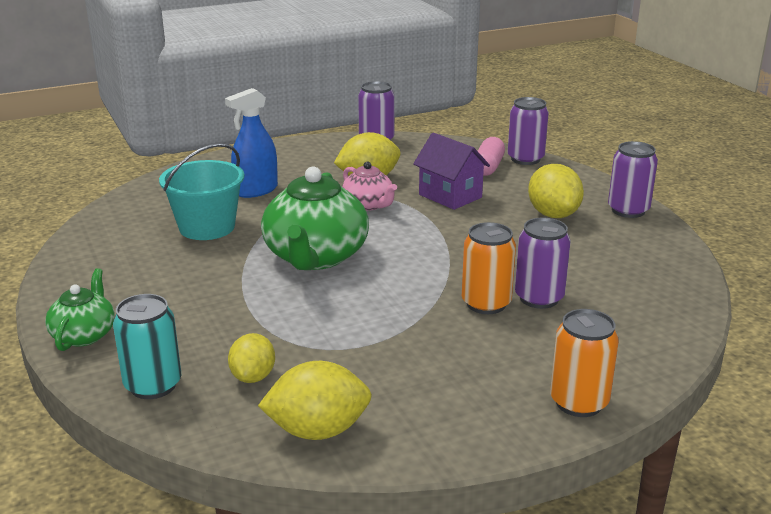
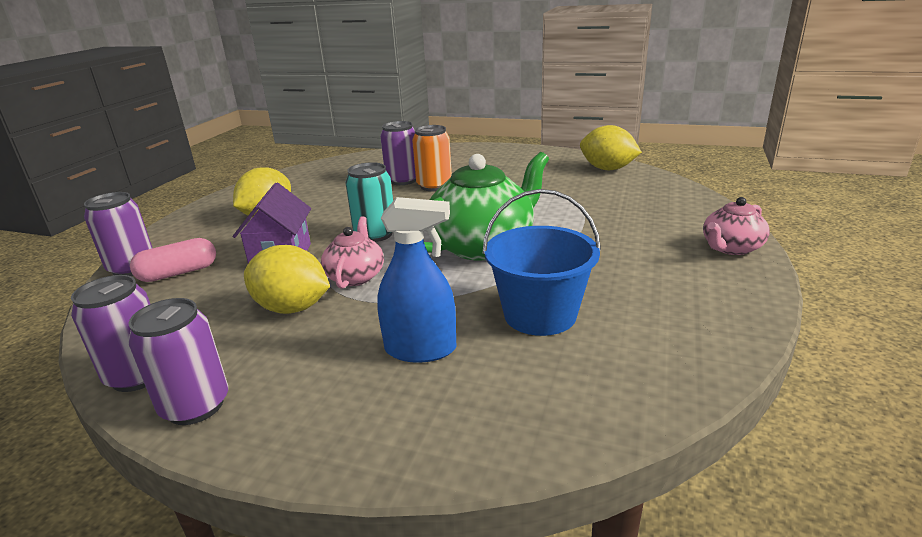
camera: 135 degrees left, 0 degrees up
(84, 335) = (731, 248): green teapot -> pink teapot
(153, 385) = (688, 206): turquoise can -> turquoise can (375, 234)
(207, 227) = (540, 314): turquoise bucket -> blue bucket
(253, 376) = (619, 194): yellow lemon -> none
(578, 402) = (477, 149): orange can -> none
(628, 210) = (226, 202): purple can -> purple can (195, 406)

